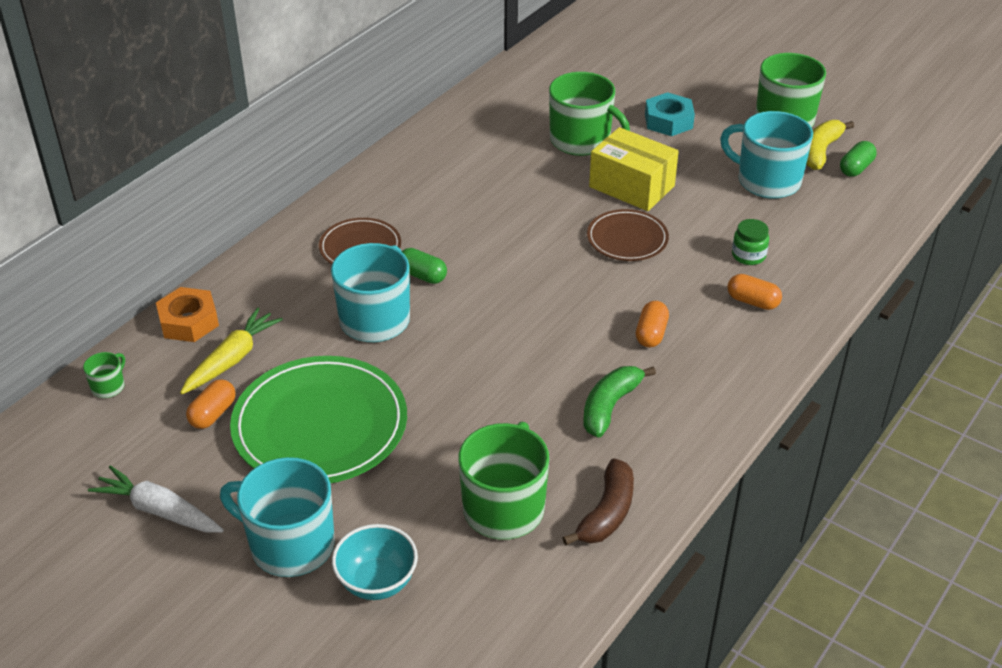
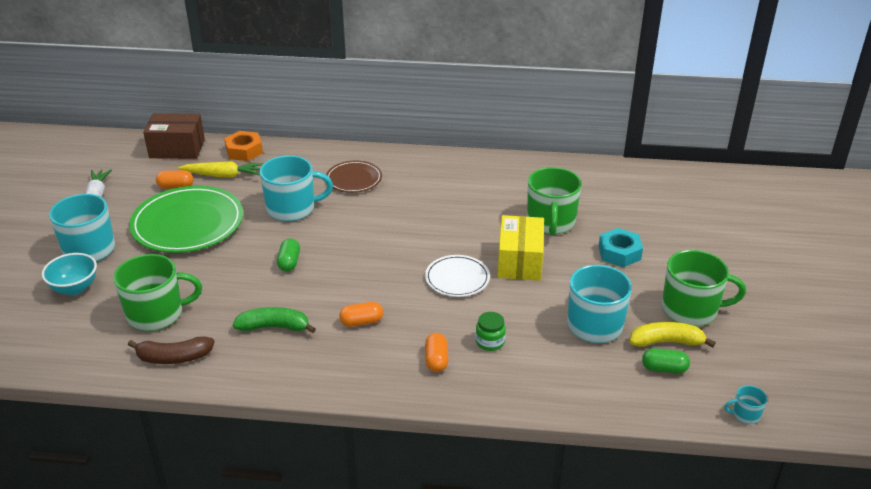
camera: 60 degrees right, 5 degrees down
(108, 386) = (177, 149): green mug -> brown box
(422, 275) = (346, 210): green capsule -> green capsule (289, 262)
(627, 239) = (457, 278): brown plate -> white plate
(939, 152) = (745, 414): none -> turquoise mug

